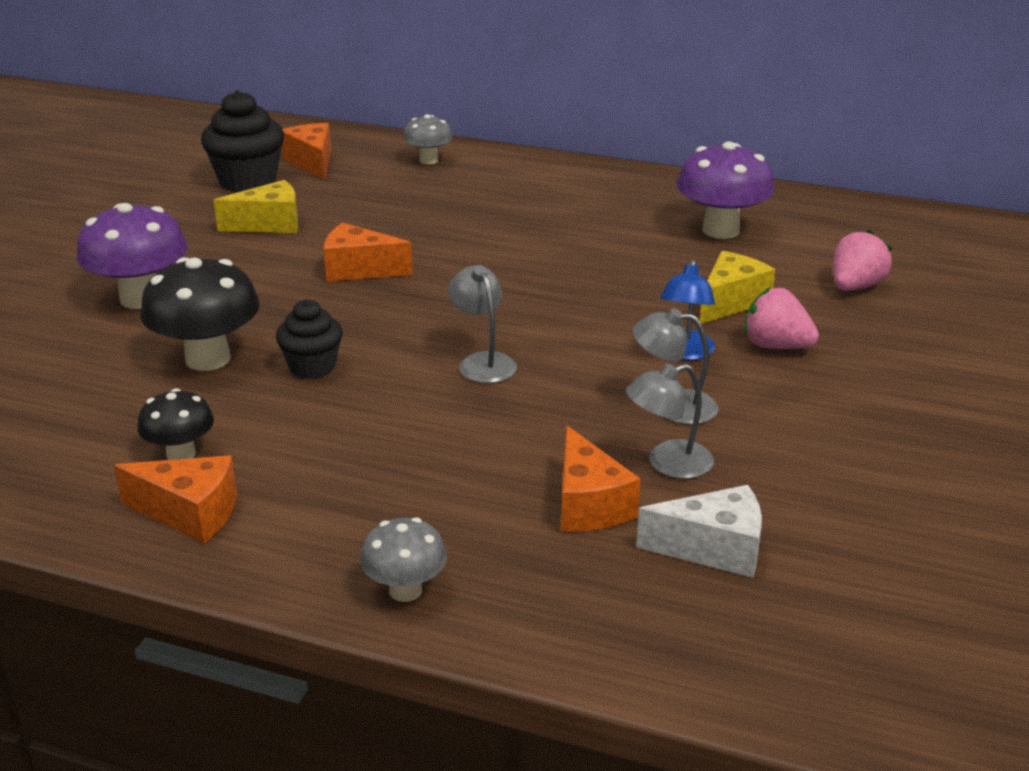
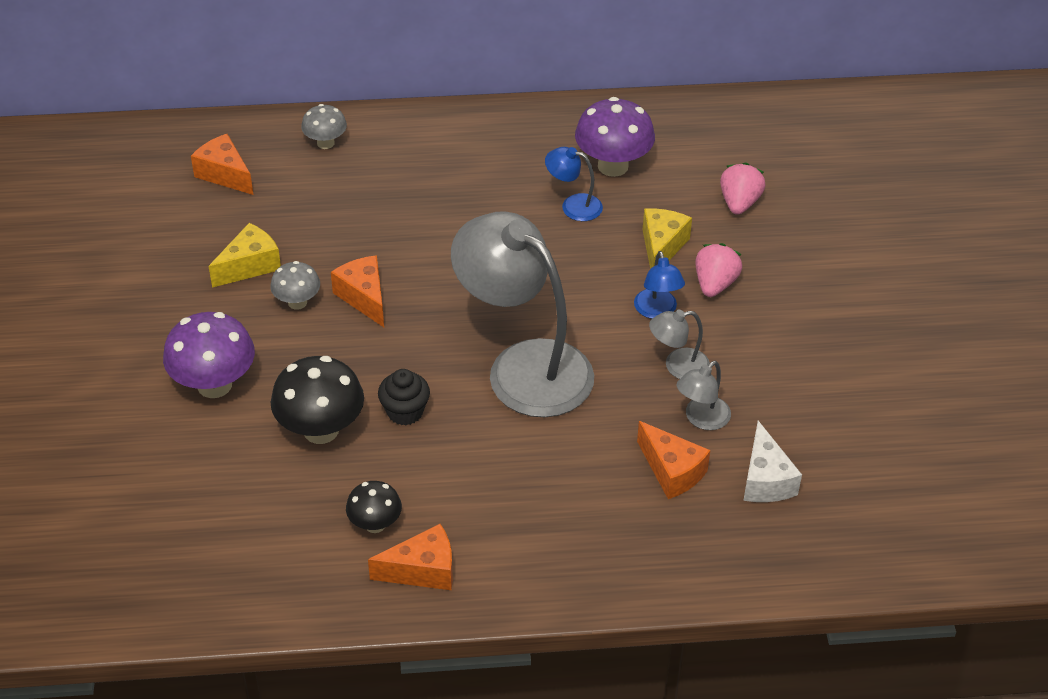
camera: 25 degrees left, 15 degrees up
(248, 181) = (187, 216): black cupcake -> none
(359, 269) = (364, 297): orange cheese -> orange cheese turned 75 degrees clockwise
(405, 590) = (603, 578): grey mushroom -> grey mushroom (297, 302)
(483, 362) = (524, 366): grey lamp -> grey lamp, size x2.34
(650, 250) = (573, 205): none -> blue lamp
(713, 549) = (765, 480): white cheese -> white cheese turned 105 degrees clockwise
(776, 346) = (715, 284): pink strawberry -> pink strawberry turned 105 degrees clockwise

